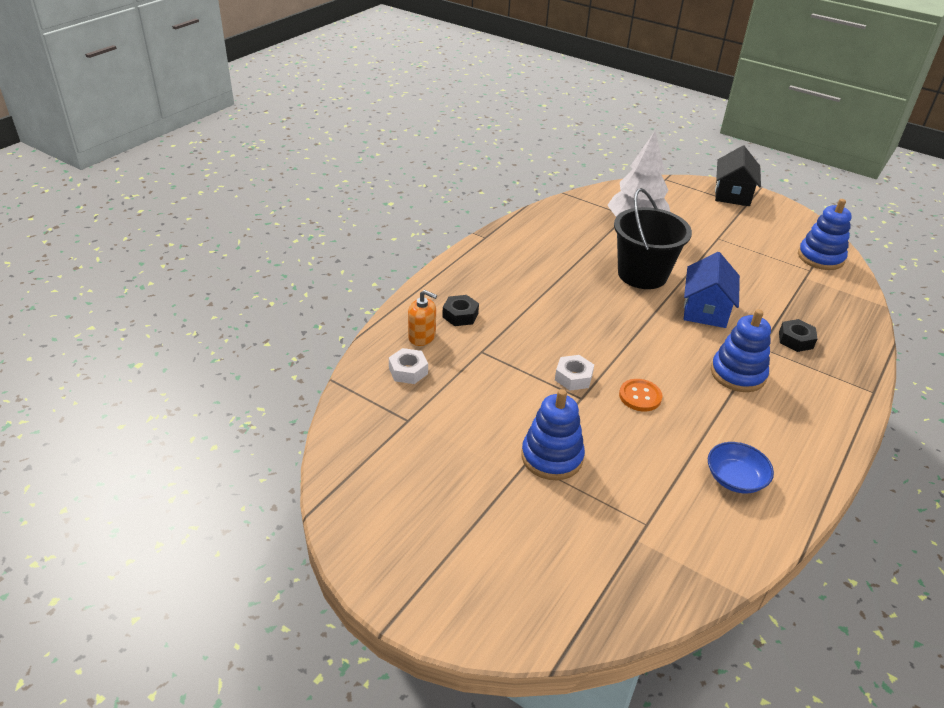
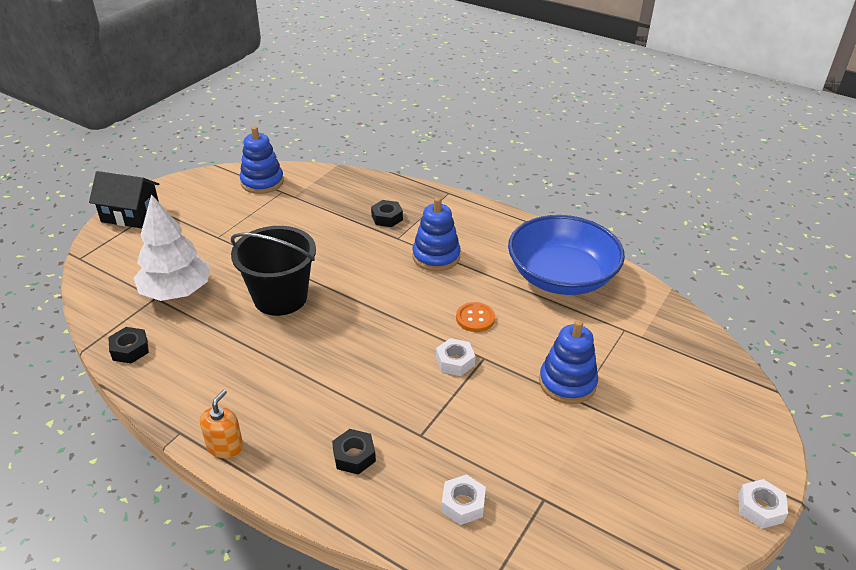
camera: 90 degrees left, 0 degrees up
(378, 588) = (760, 508): none -> white nut
(422, 337) = (398, 493): orange soap dispenser -> orange soap dispenser (225, 446)
(565, 210) = (130, 350): none -> black nut
(705, 309) = (343, 262): blue house -> none
(735, 478) = (561, 276): blue bowl -> blue bowl, size x2.25

